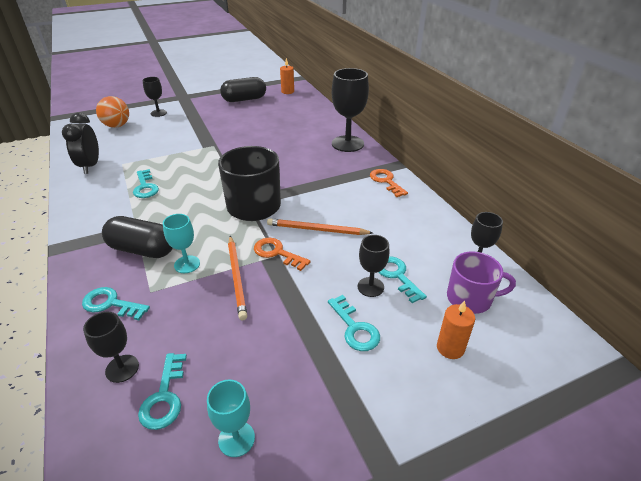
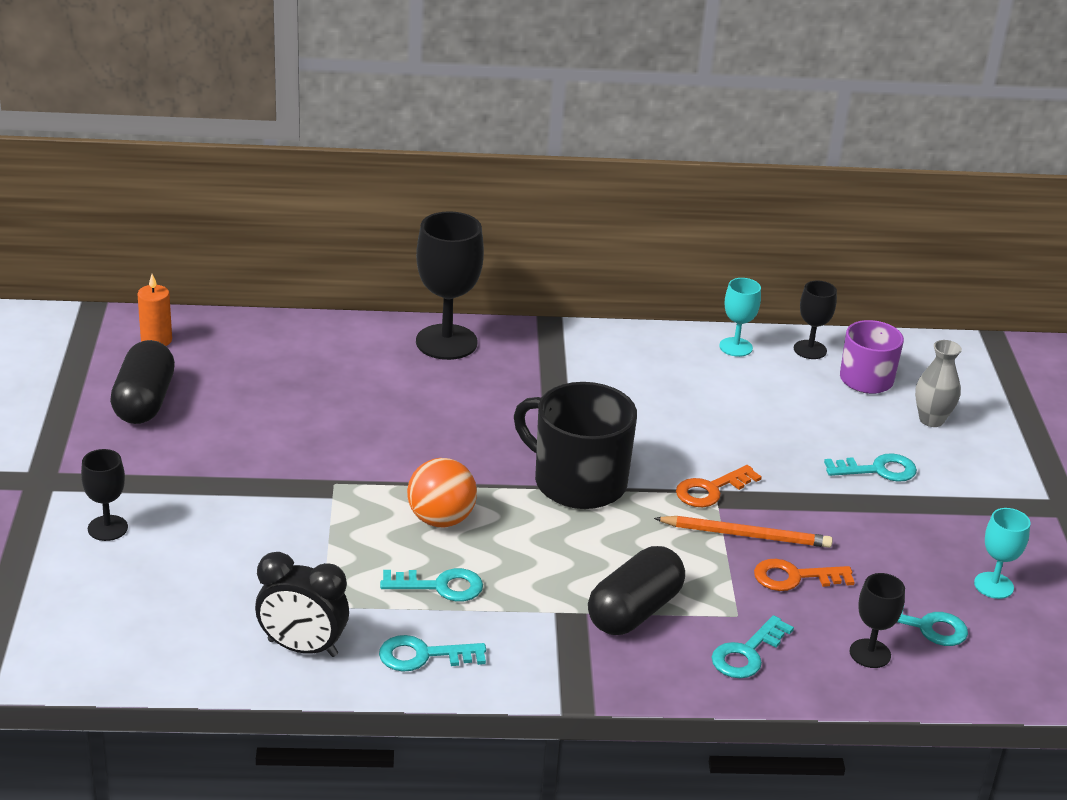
camera: 70 degrees left, 5 degrees down
(117, 126) = (125, 596): orange ball -> orange ball (441, 519)
(187, 264) = (694, 573): turquoise goblet -> turquoise goblet (735, 347)
(317, 230) = (677, 443): orange pencil -> none
(370, 287) = (815, 437): black goblet -> none
(386, 181) = (591, 347): orange key -> orange key (795, 577)
(397, 276) = (806, 412): turquoise key -> turquoise key (423, 655)
(450, 348) = (931, 420): orange candle -> grey vase

